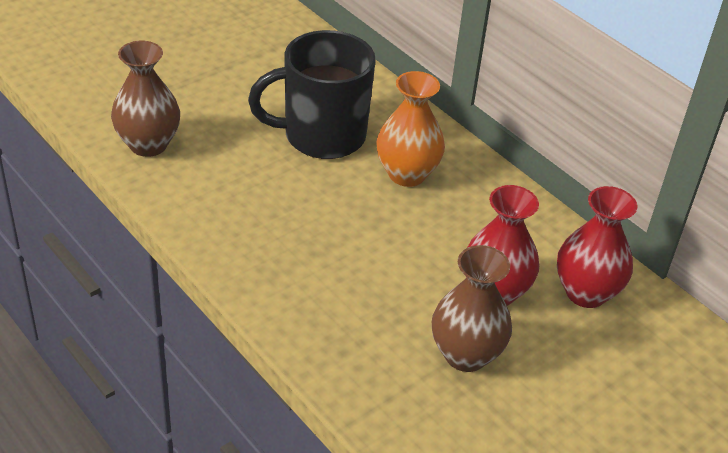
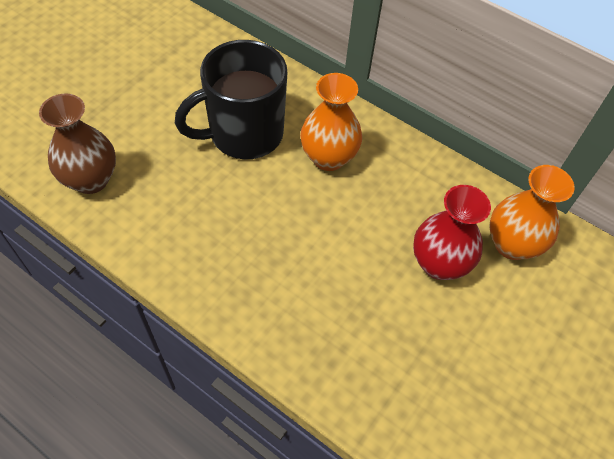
camera: 15 degrees left, 15 degrees up
(465, 355) = (436, 337): brown vase -> none
(586, 292) = (511, 244): red vase -> orange vase

